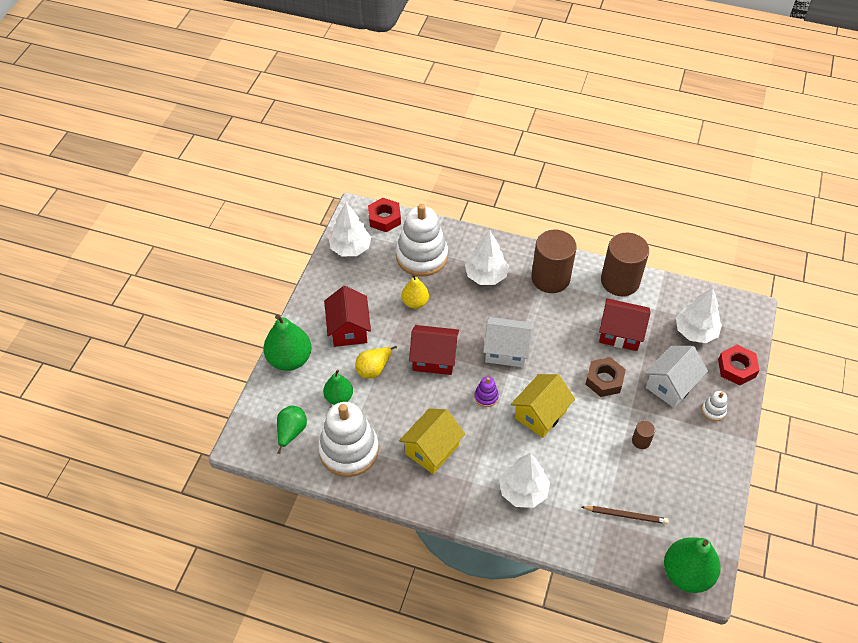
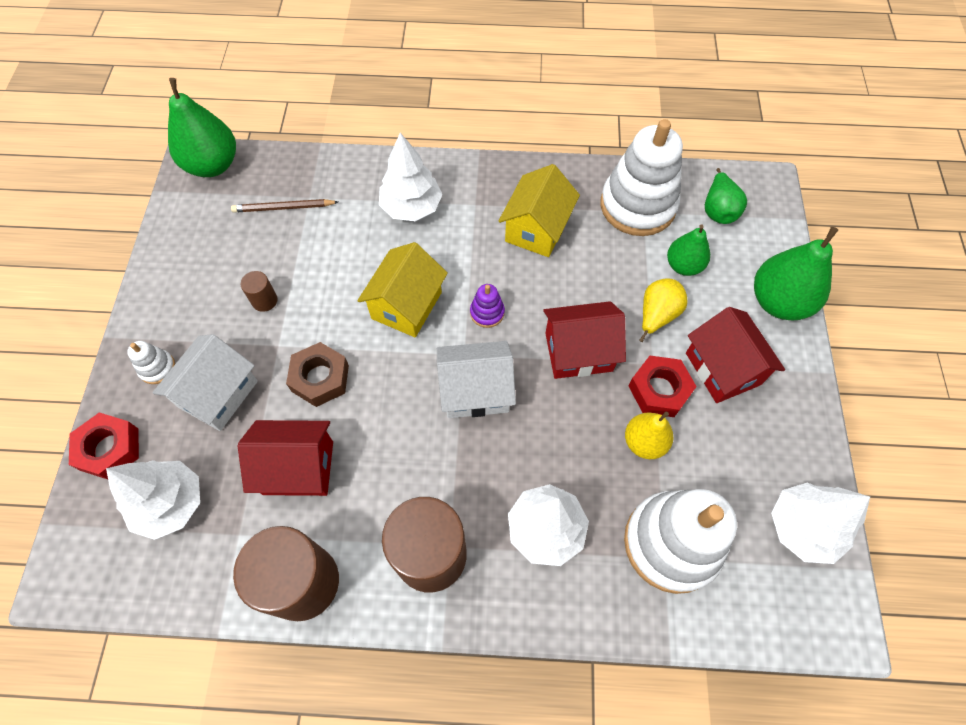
camera: 165 degrees right, 10 degrees up
(384, 218) = (779, 620): red nut -> red nut (659, 390)

